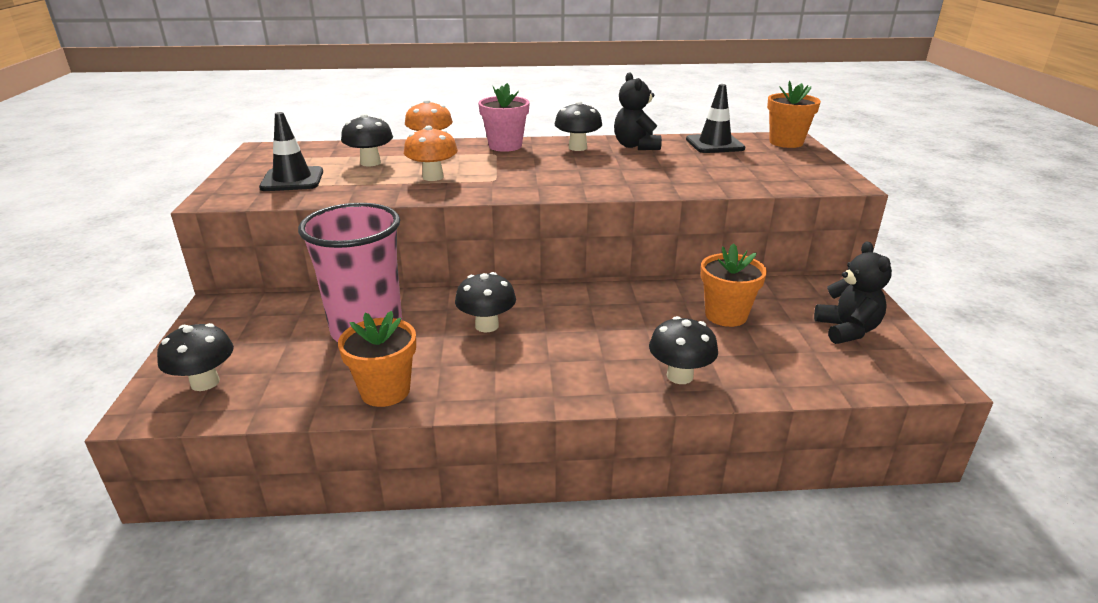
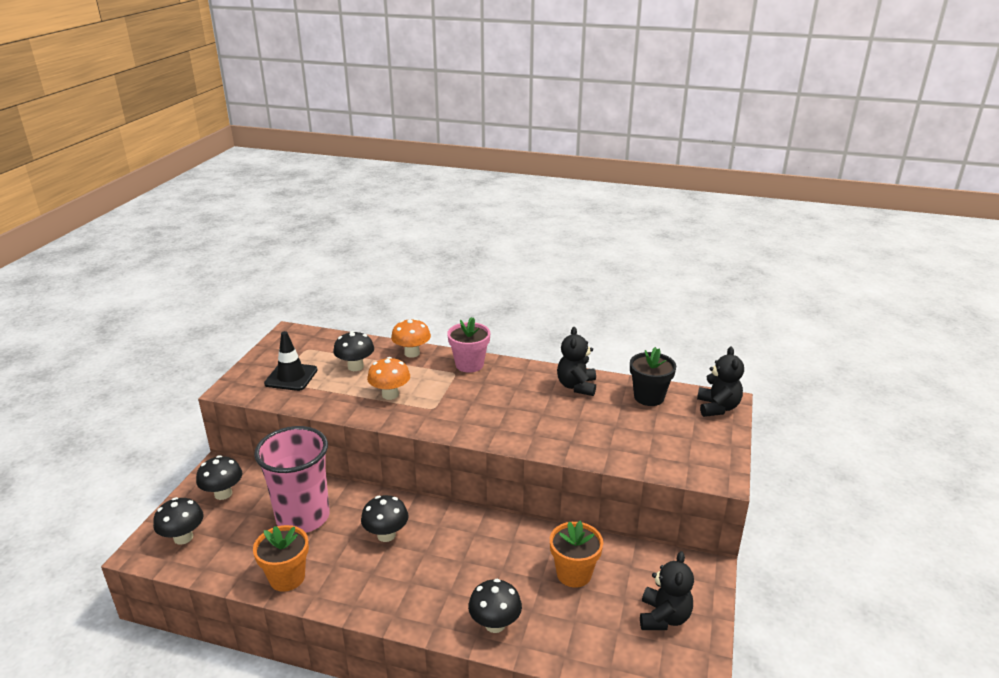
camera: 20 degrees right, 0 degrees up
(577, 148) = (526, 379): black mushroom -> black mushroom (223, 494)
(714, 144) = (649, 397): black traffic cone -> black flower pot
(786, 142) = (717, 407): orange flower pot -> black teddy bear

